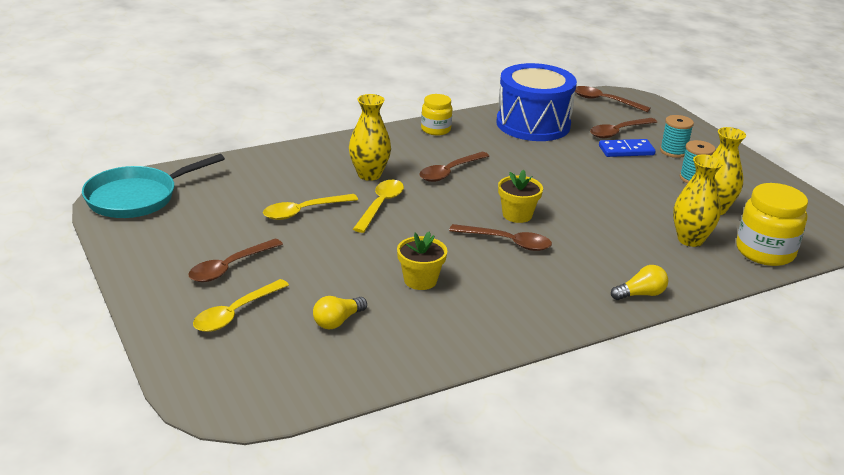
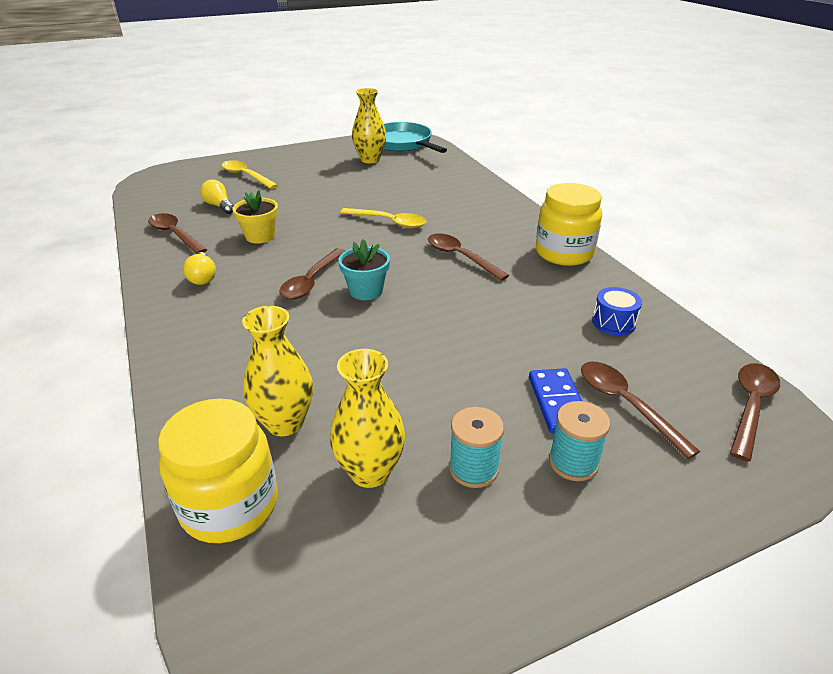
camera: 95 degrees right, 5 degrees up
(230, 267) = (303, 172): brown spoon -> brown spoon (175, 234)
(304, 211) = (380, 193): yellow spoon -> none
(369, 175) = (448, 218): yellow vase -> yellow vase (370, 160)
(435, 129) = (564, 253): yellow jar -> yellow jar, size x1.63
(517, 215) = (366, 291): yellow flower pot -> turquoise flower pot
(533, 124) = (613, 322): blue drum -> blue drum, size x0.40
(640, 294) = (181, 356): yellow light bulb -> yellow light bulb (202, 277)

